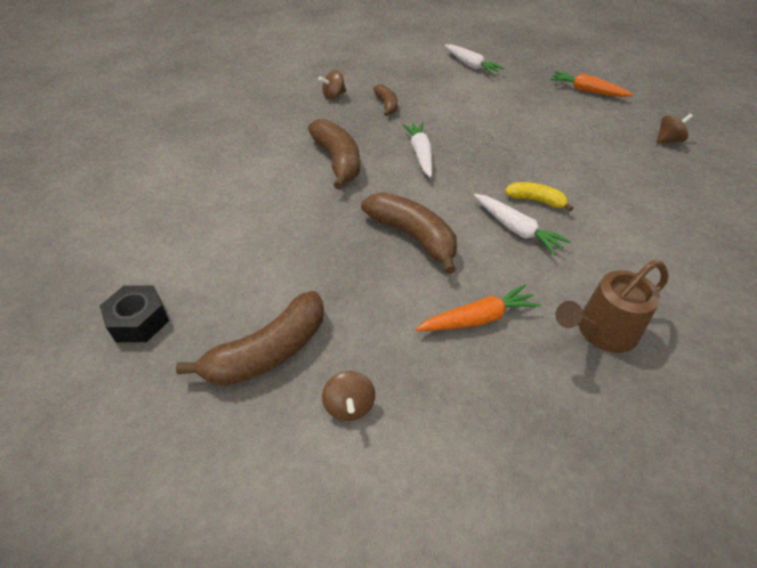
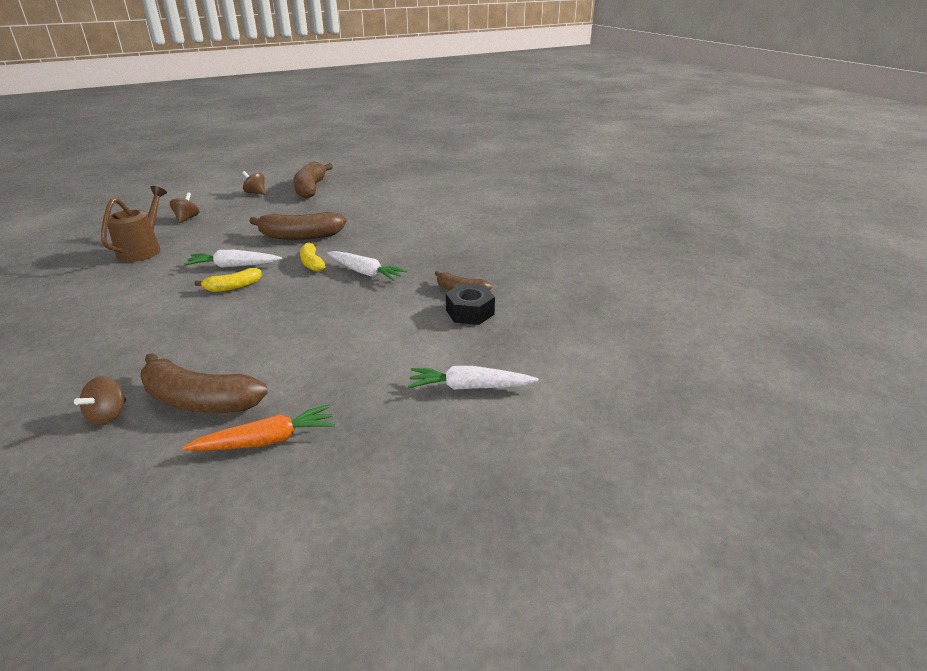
camera: 130 degrees right, 15 degrees down
(139, 321) = (379, 174): black nut -> black nut (470, 312)
(333, 96) = (518, 274): brown spinning top -> brown spinning top (187, 218)
(338, 161) = (414, 242): brown banana -> brown banana (199, 400)
(446, 190) = (312, 263): none -> yellow banana
(478, 318) = (222, 228): orange carrot -> none

